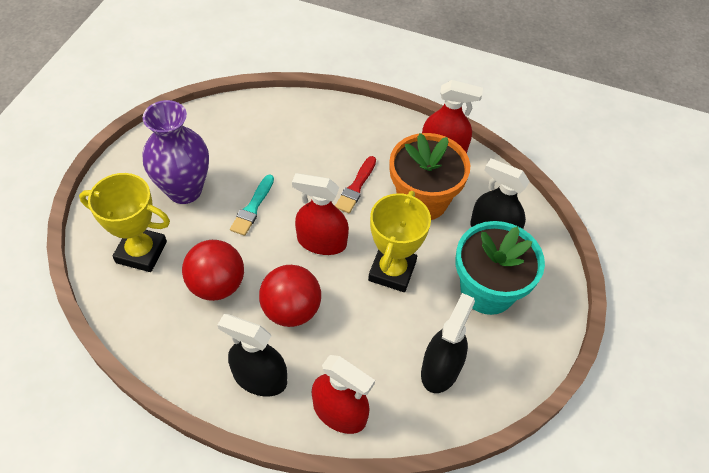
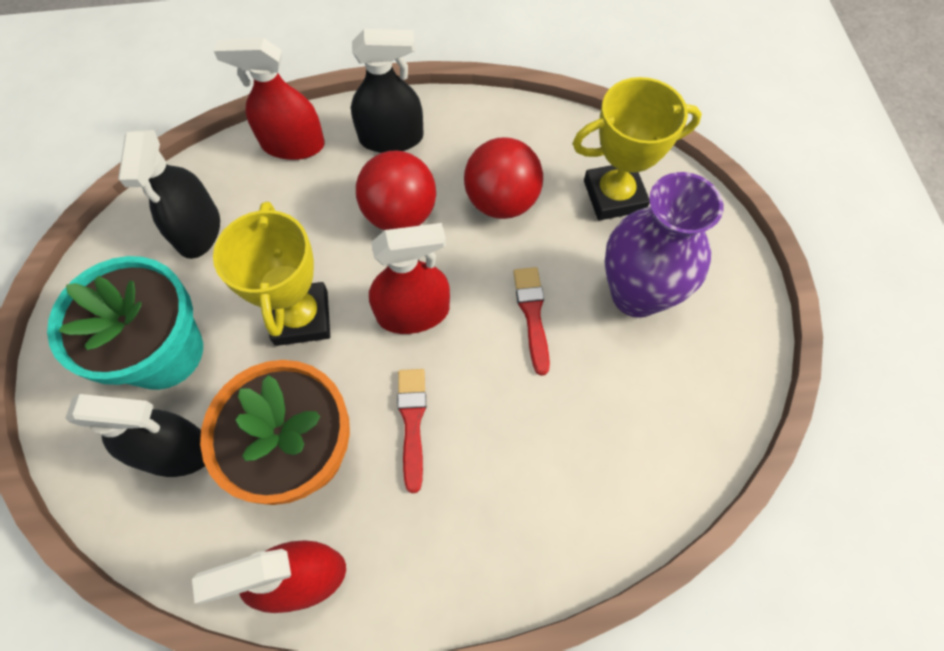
camera: 155 degrees right, 10 degrees up
(252, 208) = (532, 314): turquoise brush -> red brush

